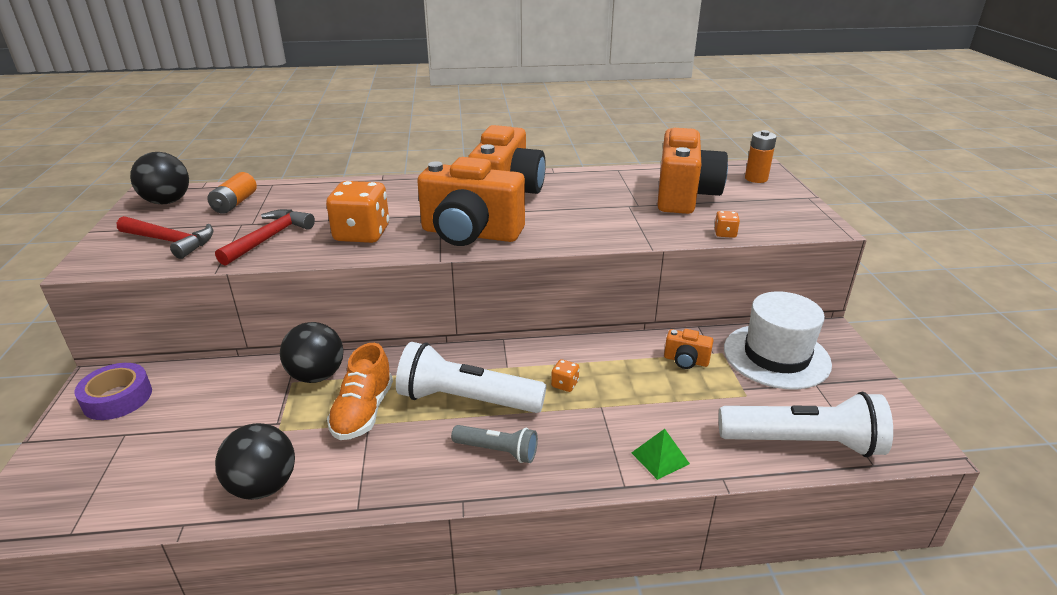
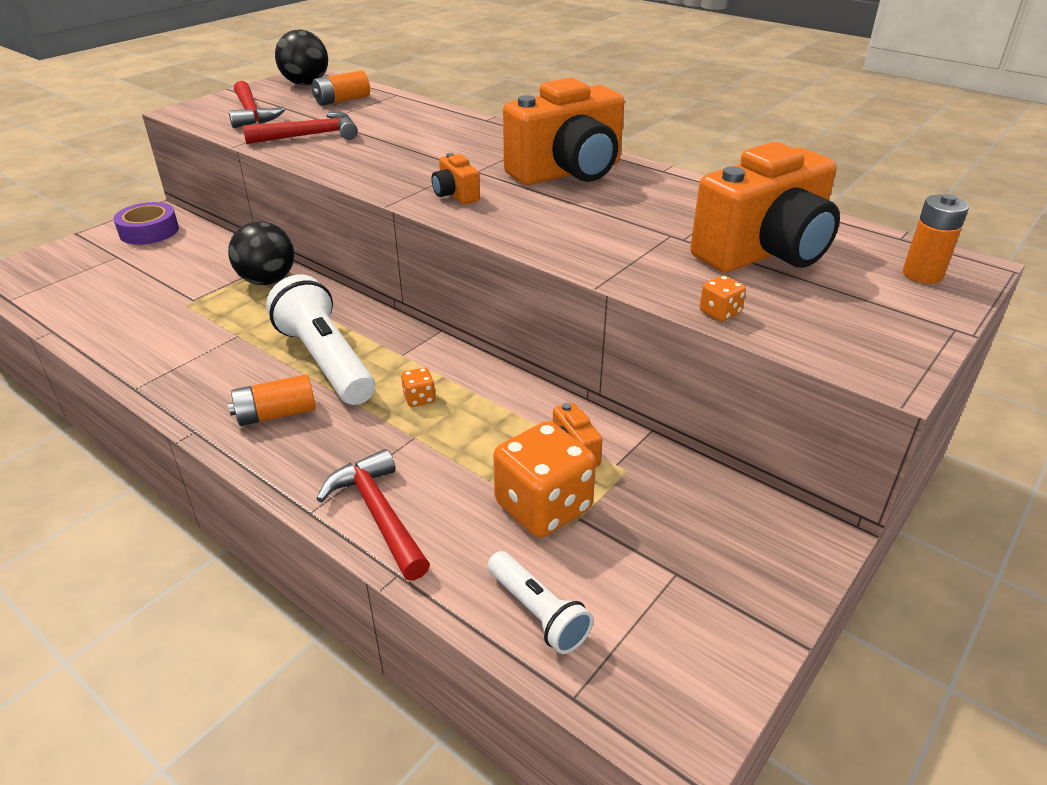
camera: 45 degrees right, 5 degrees up
(263, 486) = (118, 336): black ball -> none
(362, 234) = (375, 159): orange dice -> orange dice (543, 507)
(363, 412) = (248, 325): orange shoe -> none
(470, 234) = (455, 195): orange camera -> orange camera, size x0.43
(497, 451) = (276, 414): grey flashlight -> orange battery
(660, 458) = (379, 514): green pyramid -> red hammer
(776, 356) = (685, 515): white hat -> none
(803, 443) = (538, 613): white flashlight -> white flashlight, size x0.54

